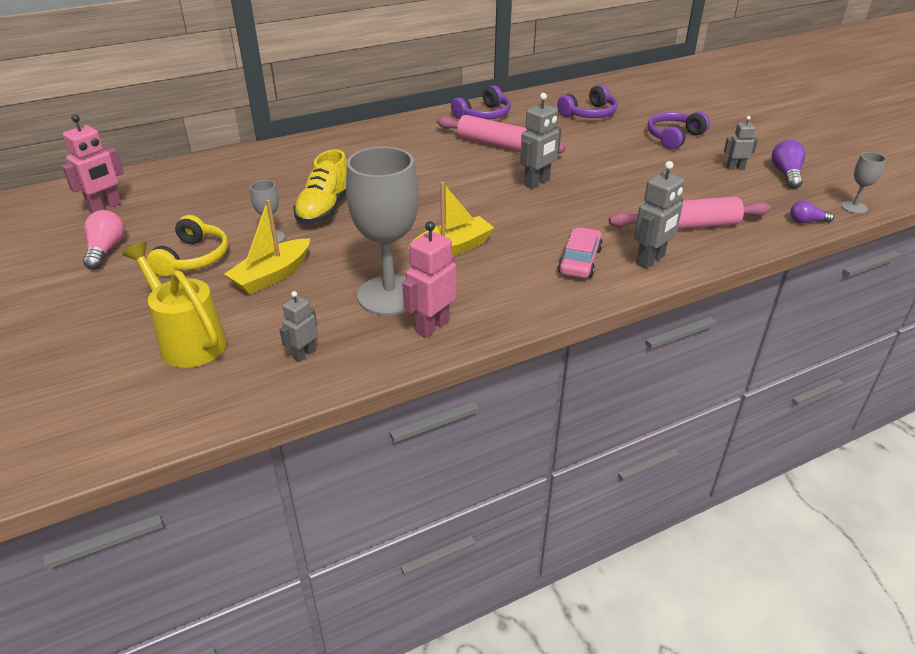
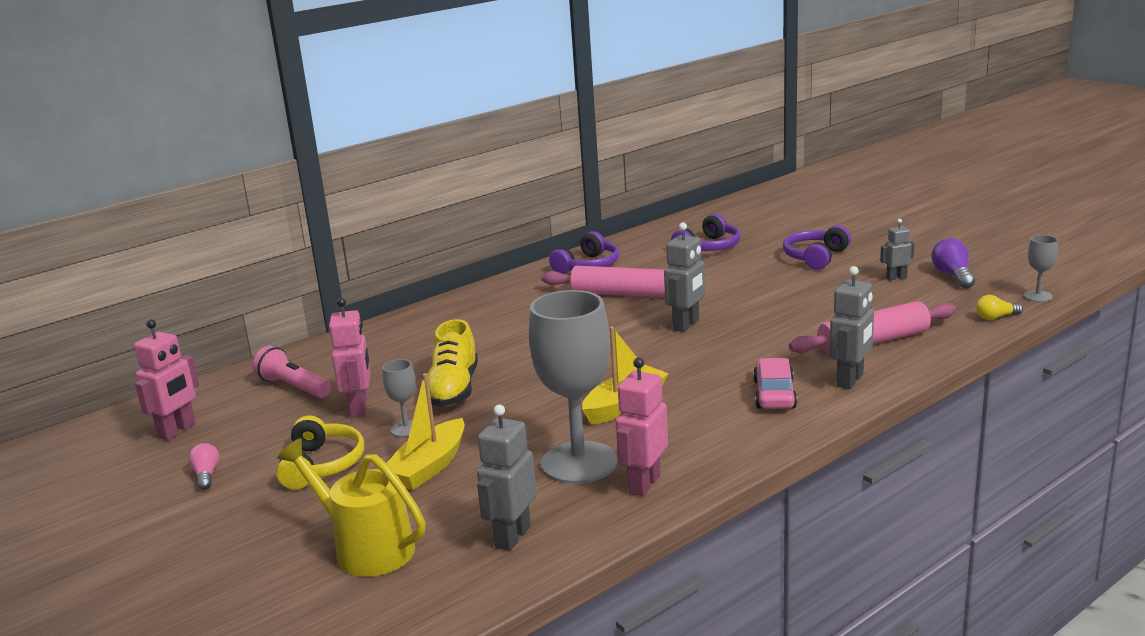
camera: 10 degrees left, 15 degrees down
(106, 250) = (206, 475): pink light bulb -> pink light bulb, size x0.65
(208, 184) = (293, 387): none -> pink flashlight
(246, 213) = (359, 408): none -> pink robot
(304, 354) = (512, 537): grey robot -> grey robot, size x1.63
(806, 221) = (996, 317): purple light bulb -> yellow light bulb

